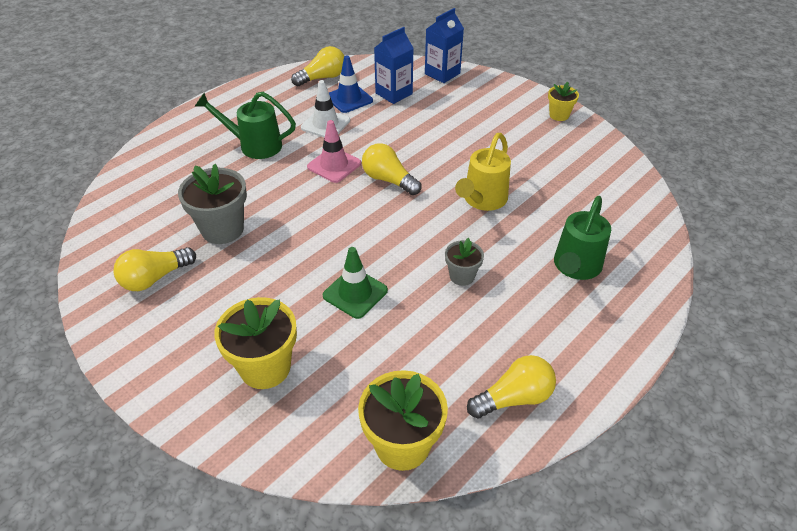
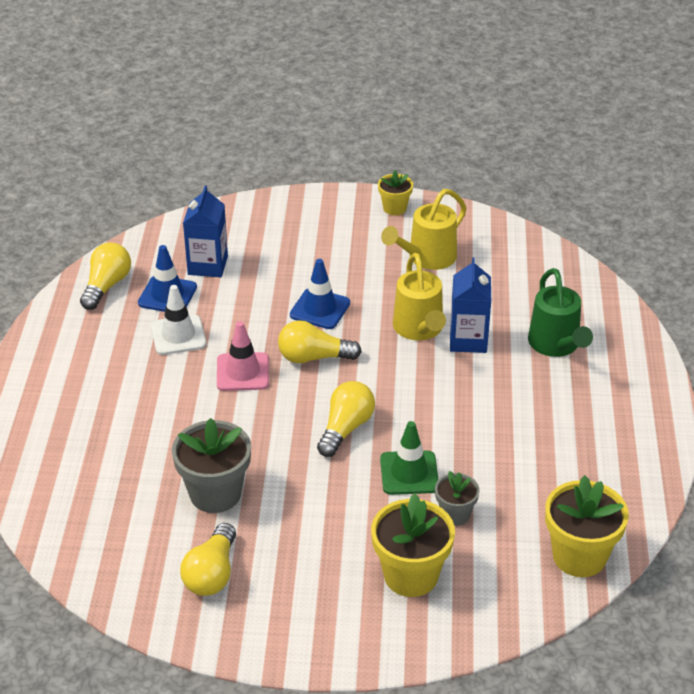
camera: 40 degrees left, 5 degrees down
(254, 145) = (132, 397): green watering can -> none
(430, 152) = (320, 309): none -> blue traffic cone
(442, 73) = (231, 218): blue carton -> blue carton (468, 340)
(462, 276) = (478, 406): grey flower pot -> grey flower pot (455, 514)
(514, 398) = (618, 473): yellow light bulb -> yellow light bulb (346, 428)
(544, 157) = (427, 258): none -> yellow watering can

